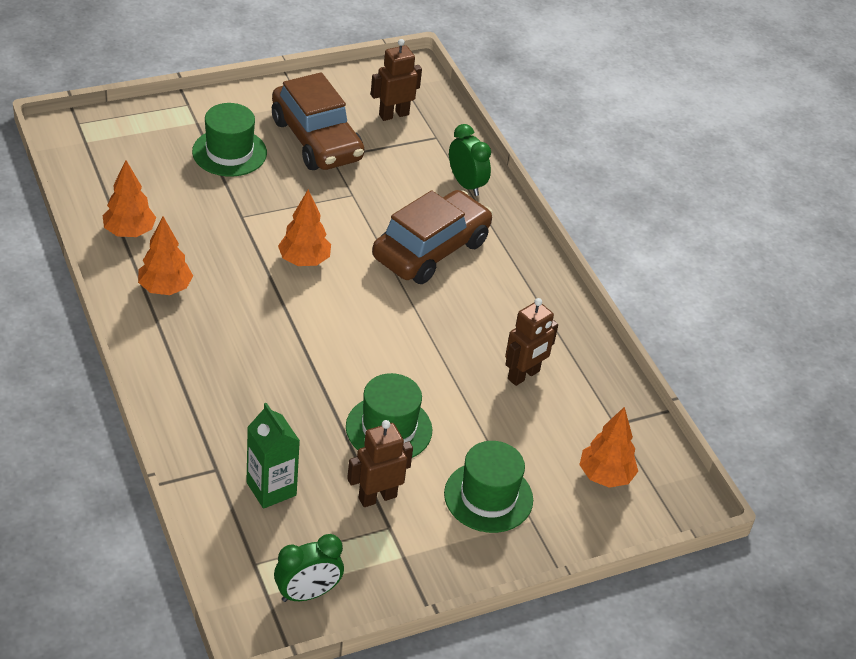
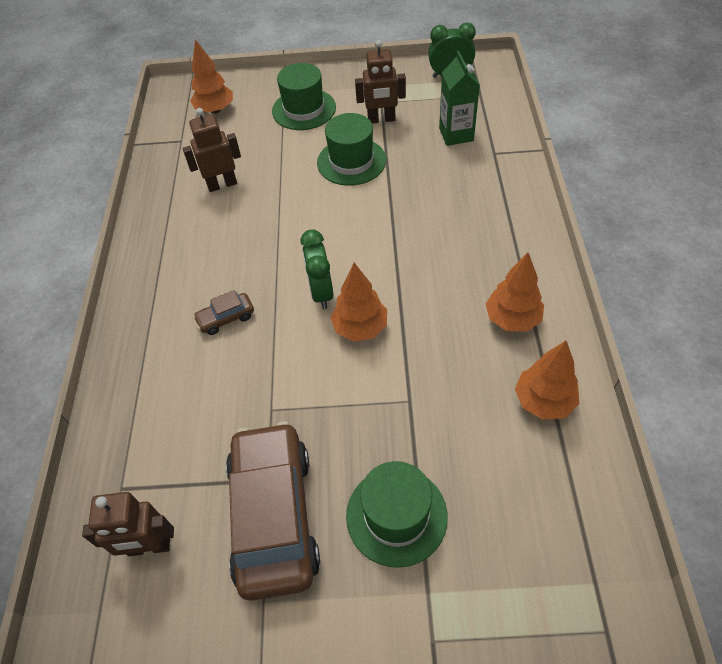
camera: 150 degrees left, 10 degrees up
(431, 250) = (226, 318): brown car -> brown car, size x0.42
(466, 184) = (135, 400): green clock -> green clock (321, 292)

